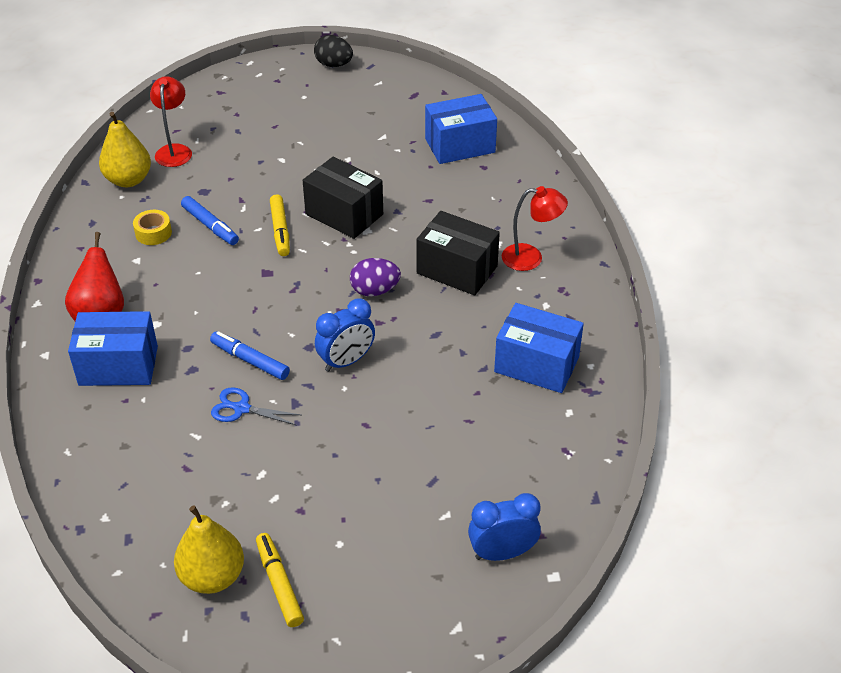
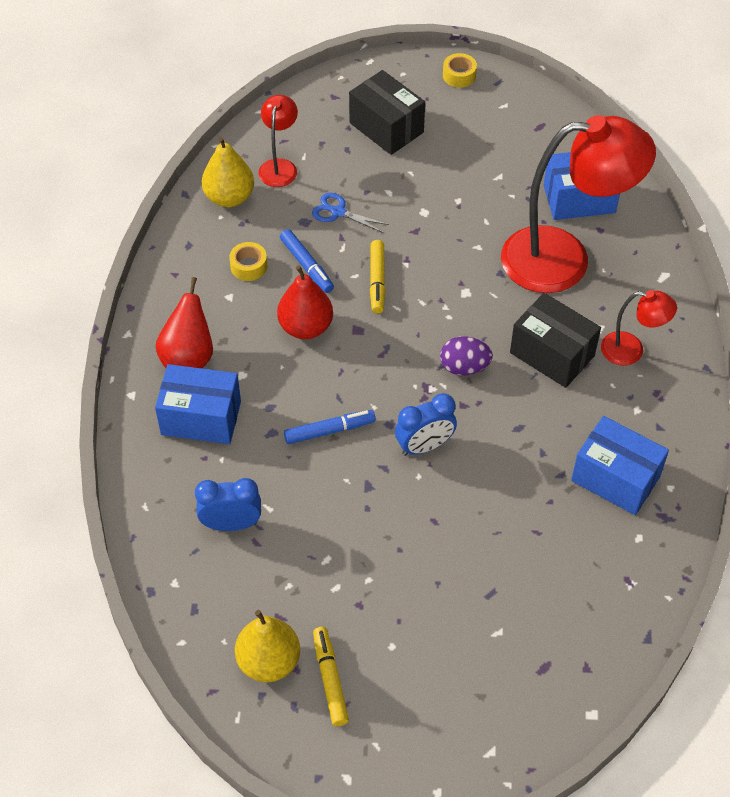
camera: 10 degrees right, 10 degrees up
(215, 276) = (306, 327): none -> red pear
(241, 408) = (315, 484): blue scissors -> blue scissors (338, 212)
(250, 360) = (329, 431): blue marker -> blue marker turned 120 degrees clockwise
(334, 65) = (459, 75): black egg -> yellow tape
(344, 214) = (445, 270): black box -> black box (386, 128)
(454, 193) = (564, 259): none -> red lamp
(502, 553) = (546, 681): blue clock -> blue clock (231, 524)

